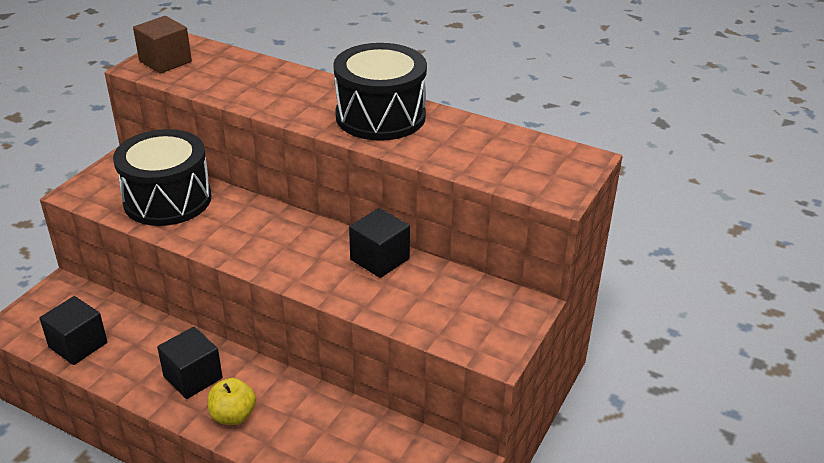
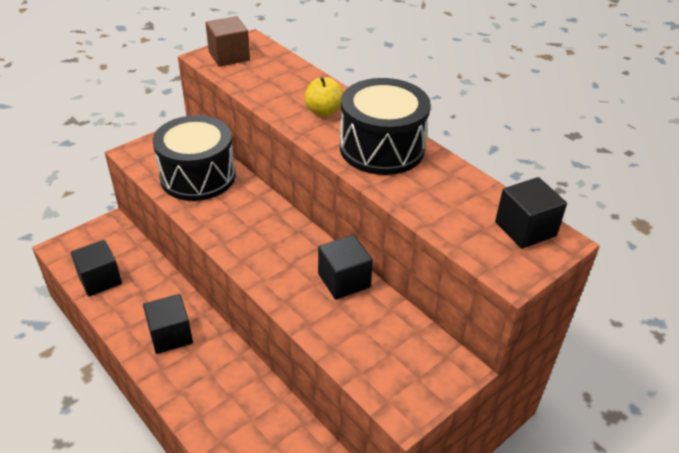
camera: 20 degrees right, 5 degrees up
(233, 416) = (185, 381): yellow apple -> yellow apple (324, 111)
(552, 156) = (525, 229): none -> black cube

